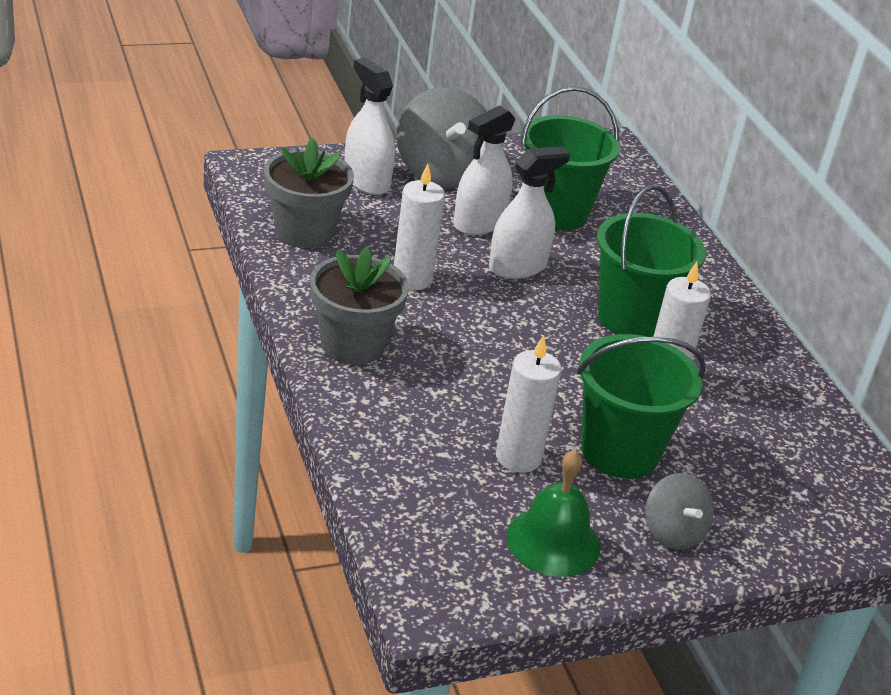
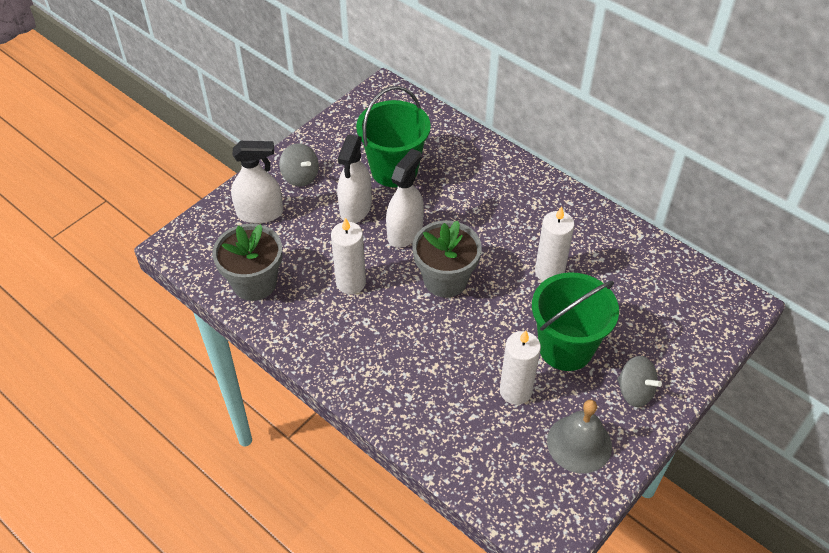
camera: 25 degrees left, 15 degrees up
(353, 344) = (356, 362): grey flower pot -> grey flower pot (445, 279)
(366, 181) = (260, 213): white spray bottle -> white spray bottle turned 150 degrees clockwise
(441, 172) = (300, 176): grey spinning top -> grey spinning top, size x0.56
(553, 541) = (579, 443): green bell -> grey bell
(632, 318) = (499, 234): green bucket -> none

